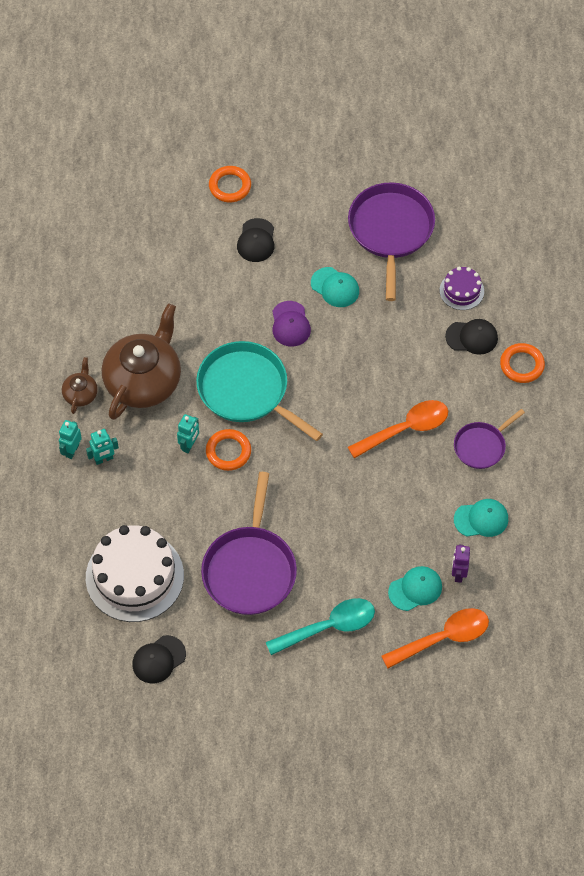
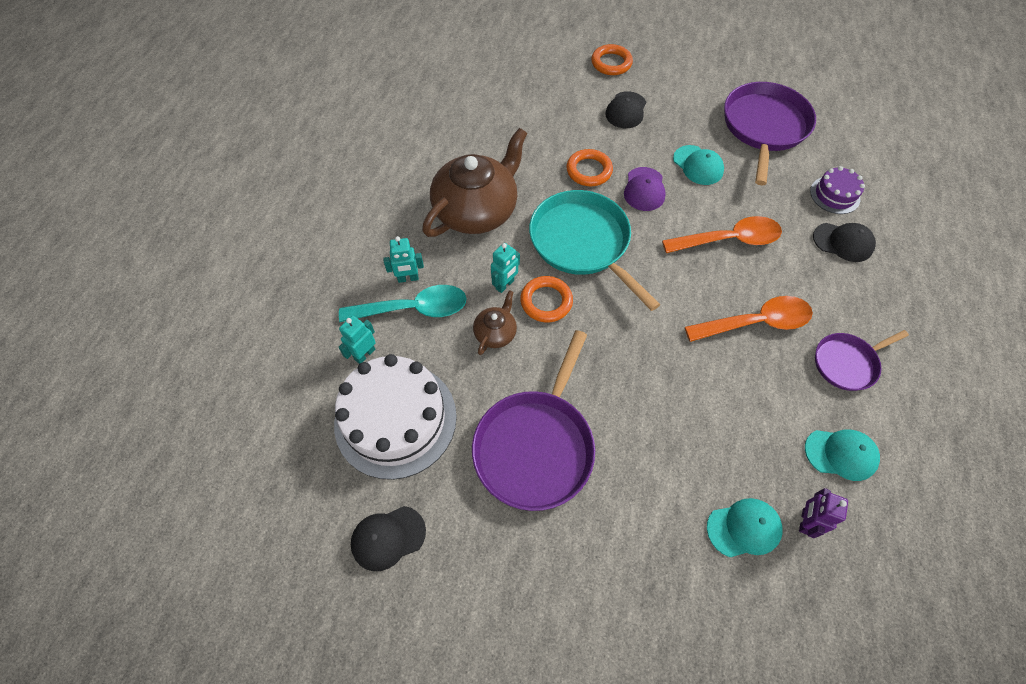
camera: 15 degrees right, 0 degrees up
(72, 450) = (378, 262): turquoise robot -> turquoise robot (364, 354)
(80, 394) = (408, 209): brown teapot -> brown teapot (496, 333)
(329, 627) = (619, 552): turquoise spoon -> turquoise spoon (414, 309)
(443, 638) = (775, 612): orange spoon -> orange spoon (729, 240)
(522, 365) = (900, 283): orange ring -> orange ring (589, 170)

